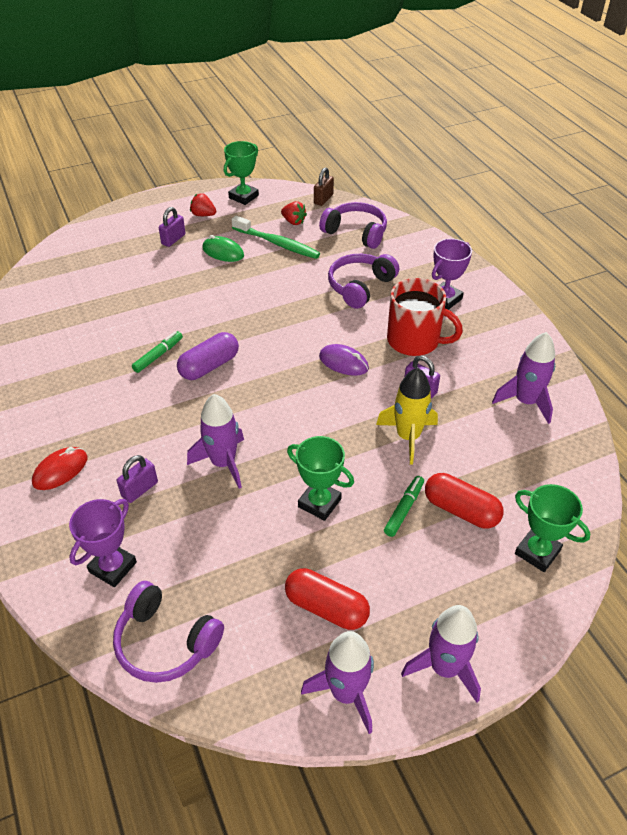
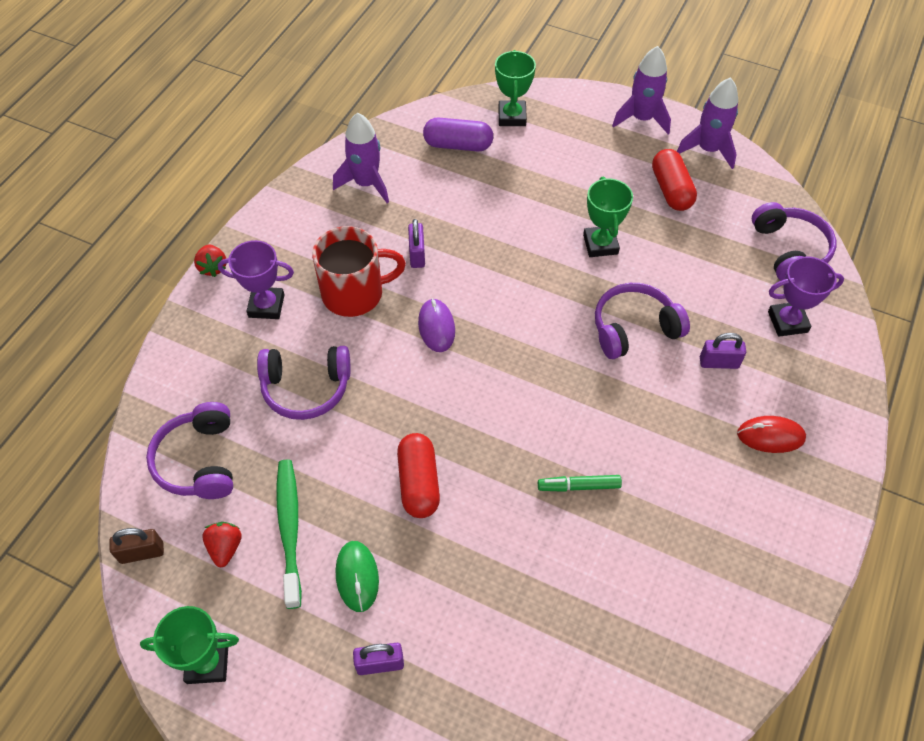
camera: 130 degrees left, 10 degrees up
(203, 215) = (294, 678): red strawberry -> red strawberry (213, 267)
(209, 366) = (547, 429): purple capsule -> purple capsule (458, 145)
(223, 463) = (634, 329): purple rocket -> purple headphones
(404, 509) = (552, 196): green marker -> none
(408, 437) = (480, 232): yellow rocket -> none
(415, 341) = (355, 293): red mug -> red mug turned 90 degrees clockwise
(461, 510) = (518, 167): red capsule -> red capsule (418, 482)

